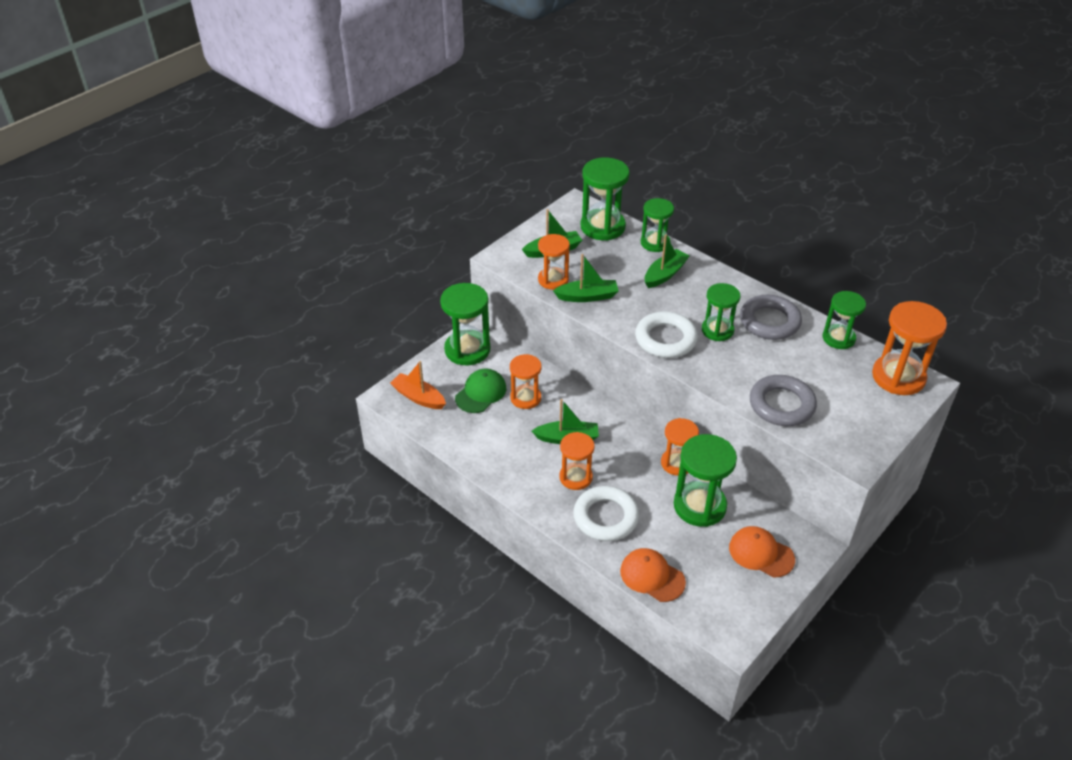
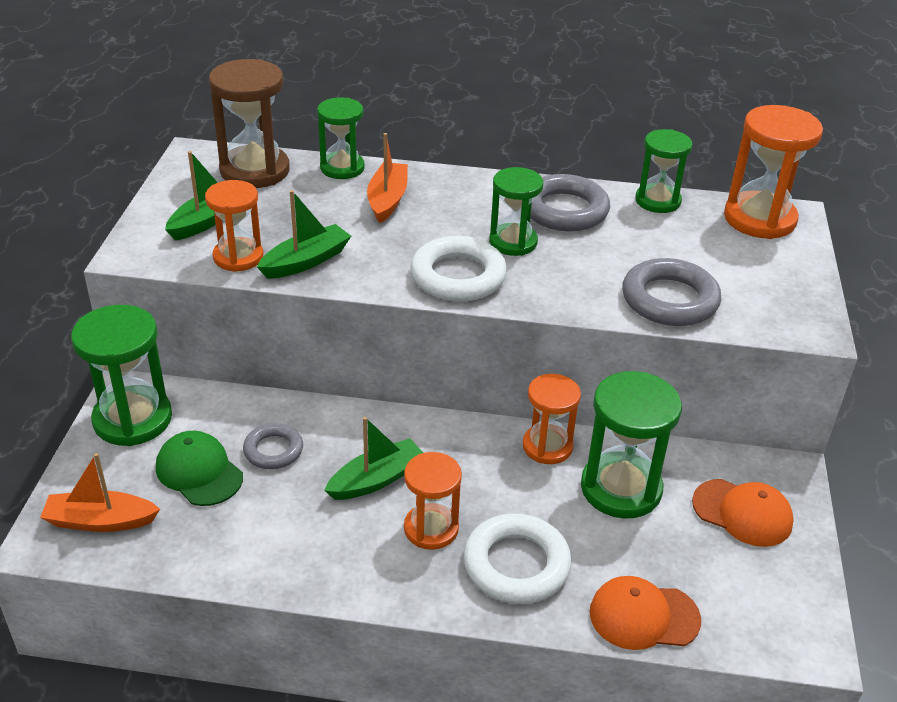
camera: 35 degrees left, 5 degrees down
(481, 393) = (199, 472): green cap -> green cap turned 45 degrees counterclockwise
(525, 398) = (273, 450): orange hourglass -> grey ring
(602, 227) = (255, 171): green hourglass -> brown hourglass
(665, 274) = (387, 200): green boat -> orange boat
(761, 553) = (742, 513): orange cap -> orange cap turned 150 degrees counterclockwise

